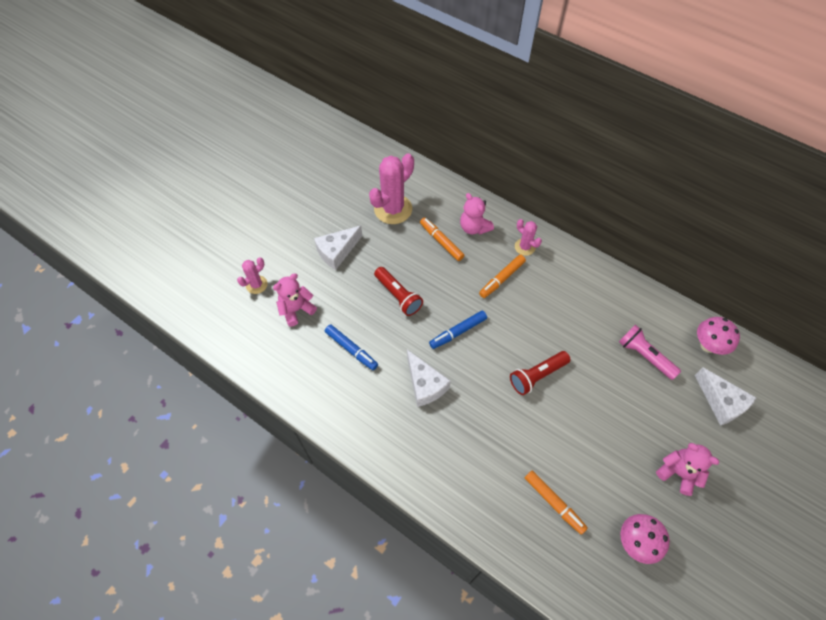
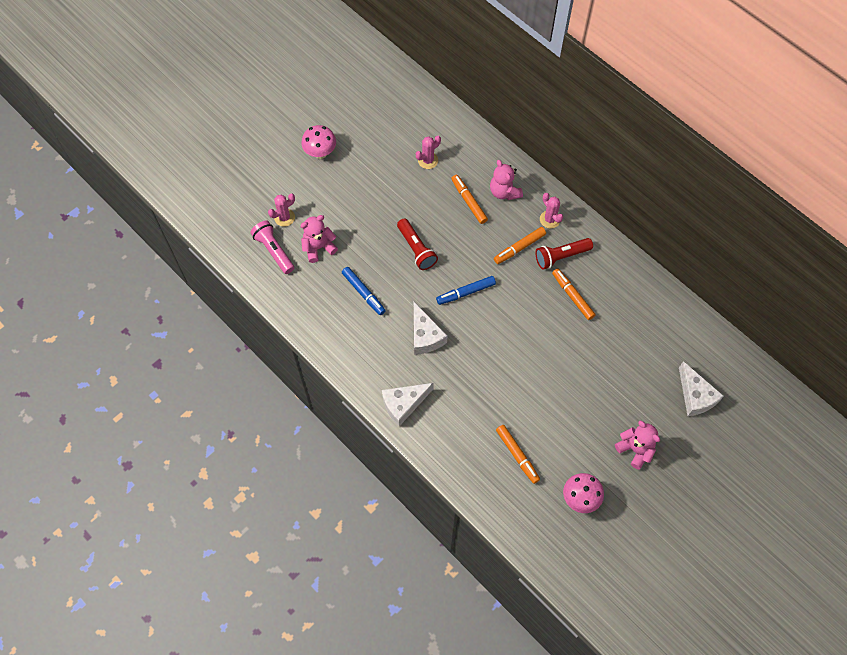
camera: 10 degrees right, 5 degrees up
(337, 251) = (365, 196): white cheese -> white cheese (403, 404)
(393, 209) = (428, 160): pink cactus -> pink cactus, size x0.53
(537, 376) = (530, 344): red flashlight -> red flashlight (561, 256)
(567, 318) = (572, 296): none -> orange marker
(644, 356) = (636, 343): pink flashlight -> pink flashlight (274, 251)
(708, 345) = (700, 343): pink mushroom -> pink mushroom (320, 153)

